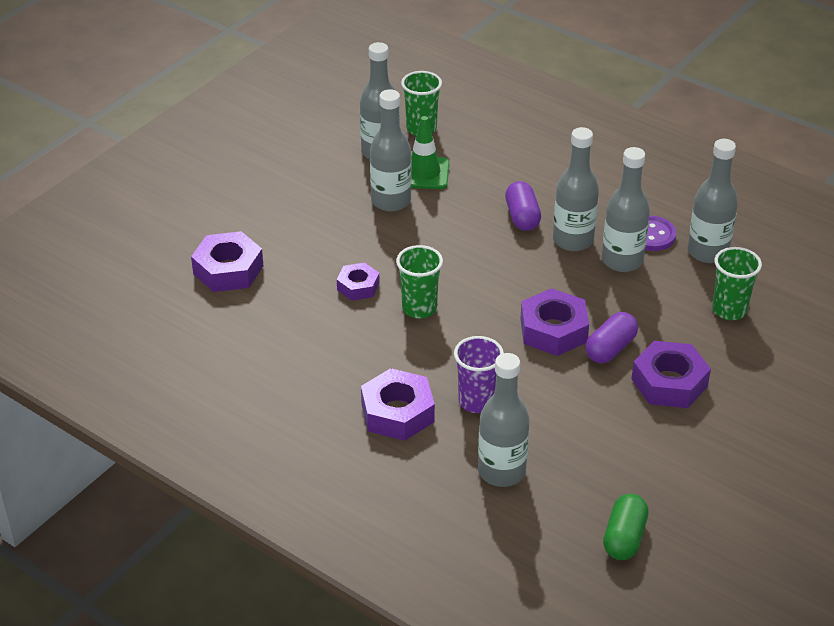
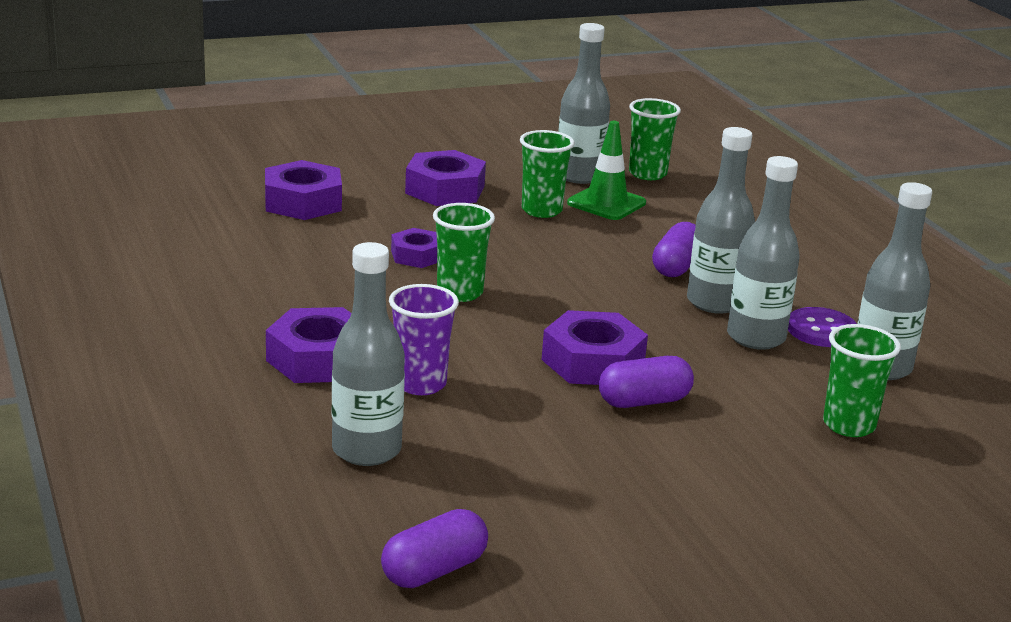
camera: 30 degrees right, 15 degrees down
(391, 201) = (541, 210): grey bottle -> green cup
(624, 538) = (434, 570): green capsule -> purple capsule
(669, 383) = (683, 457): purple nut -> purple nut (445, 190)

